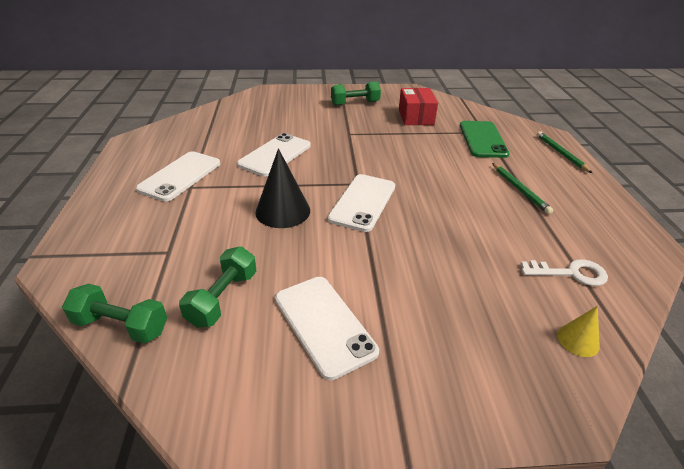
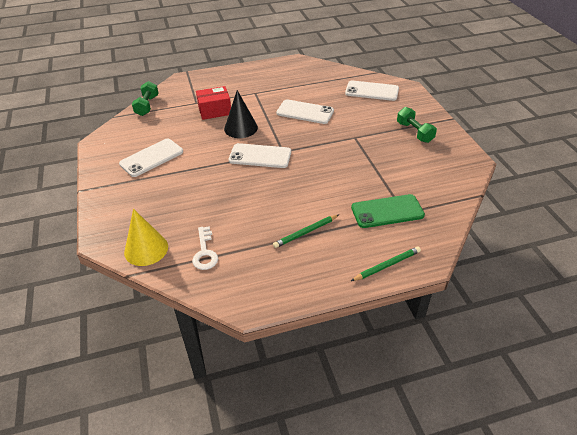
camera: 80 degrees right, 5 degrees up
(180, 176) = (265, 86): white phone -> white phone (372, 91)
(223, 298) = (166, 126): green dumbbell -> none
(416, 117) = (409, 168): red box -> red box (215, 111)
(578, 340) = (146, 249): yellow cone -> yellow cone, size x1.85

